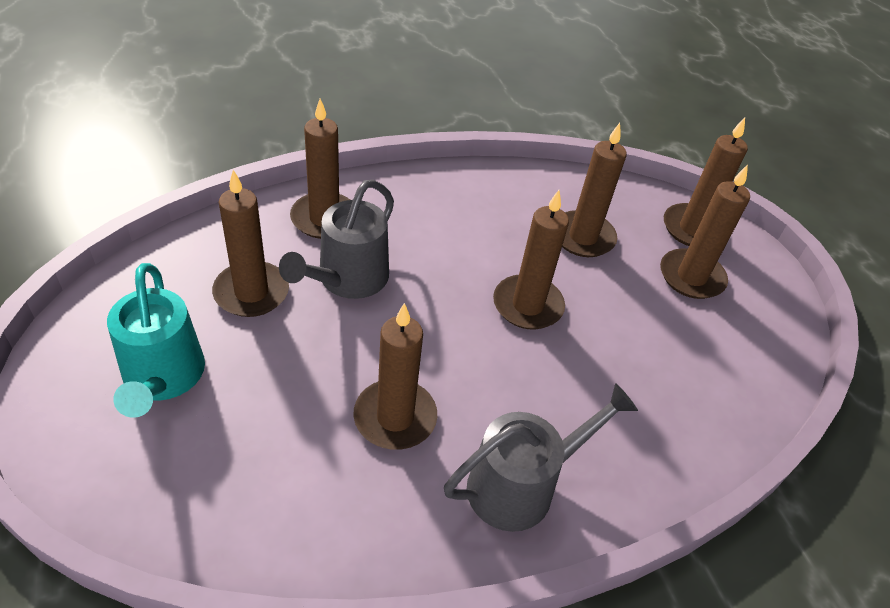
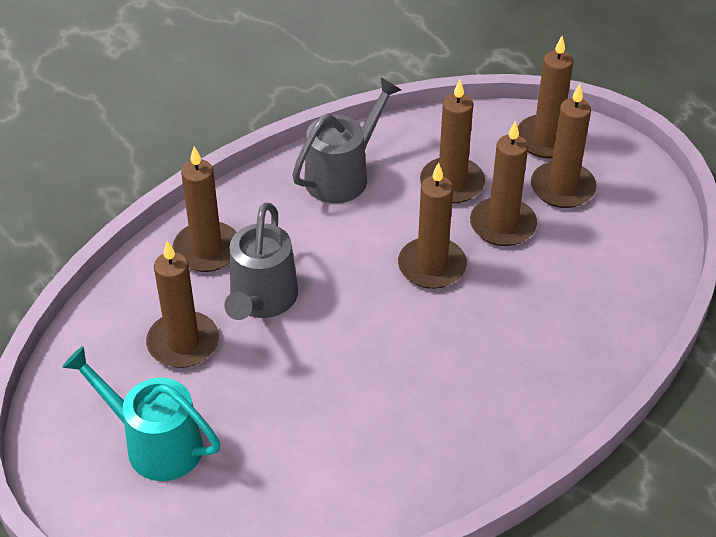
camera: 15 degrees left, 0 degrees up
(162, 378) = (154, 443): turquoise watering can -> turquoise watering can turned 150 degrees clockwise
(395, 417) = (367, 402): brown candle -> brown candle (502, 225)
(522, 485) = (494, 416): grey watering can -> grey watering can (343, 175)

